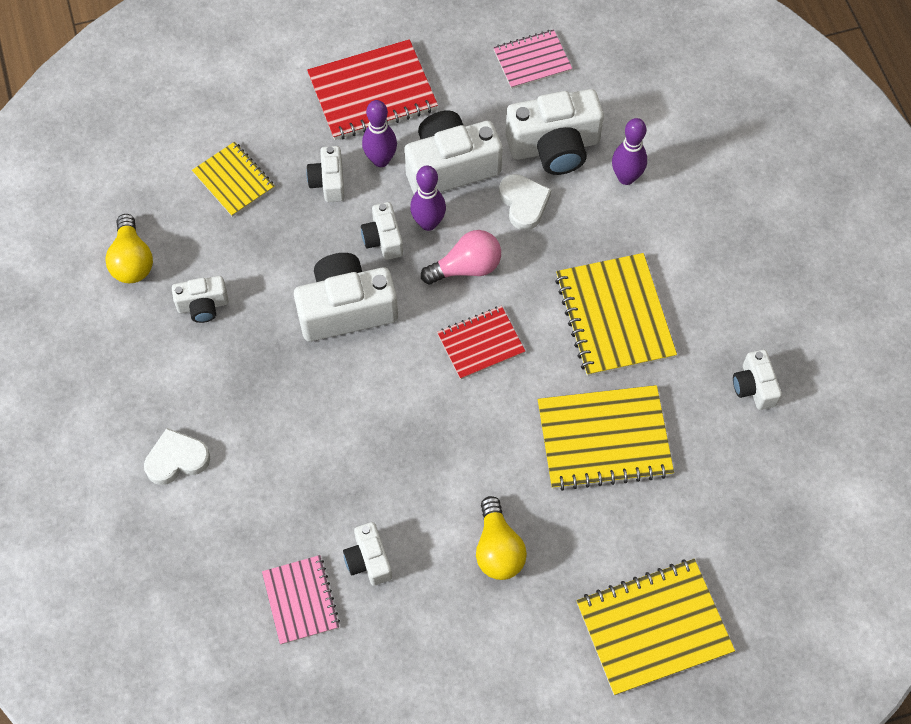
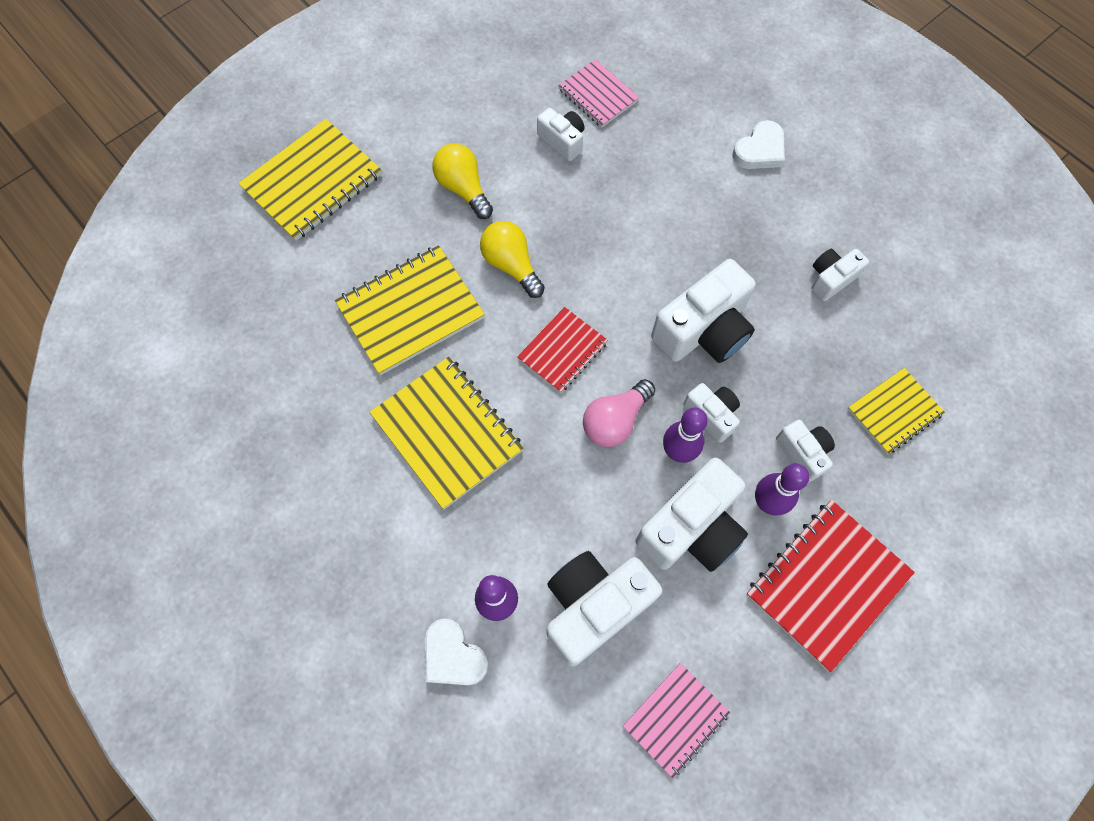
camera: 155 degrees right, 5 degrees up
(132, 260) = (924, 292): yellow light bulb -> yellow light bulb (511, 265)
(234, 180) = (894, 412): yellow notebook -> yellow notebook turned 60 degrees counterclockwise
(524, 203) = (593, 519): white heart -> white heart (453, 656)
(754, 387) = (285, 419): white camera -> none

